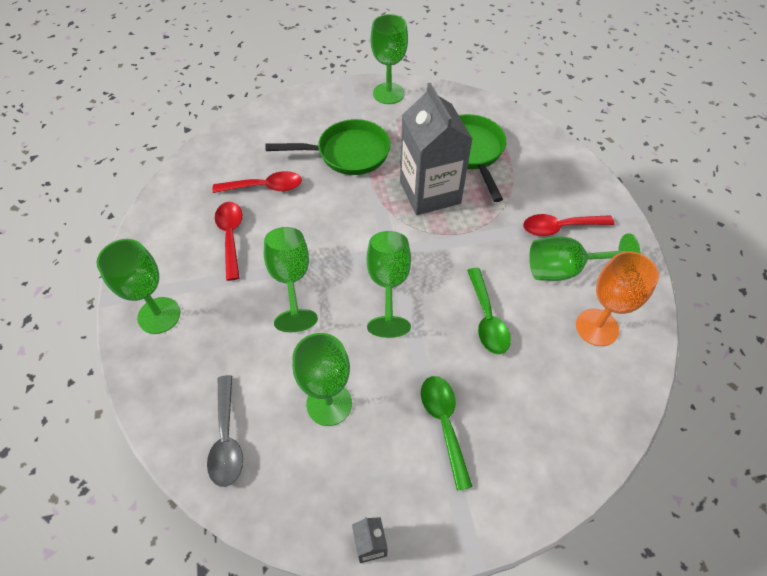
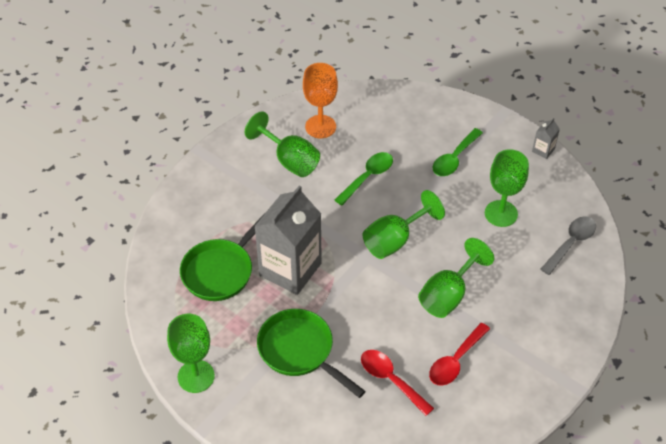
camera: 130 degrees left, 5 degrees down
(159, 315) = (552, 346): green goblet -> none
(560, 227) = (253, 179): red spoon -> none

